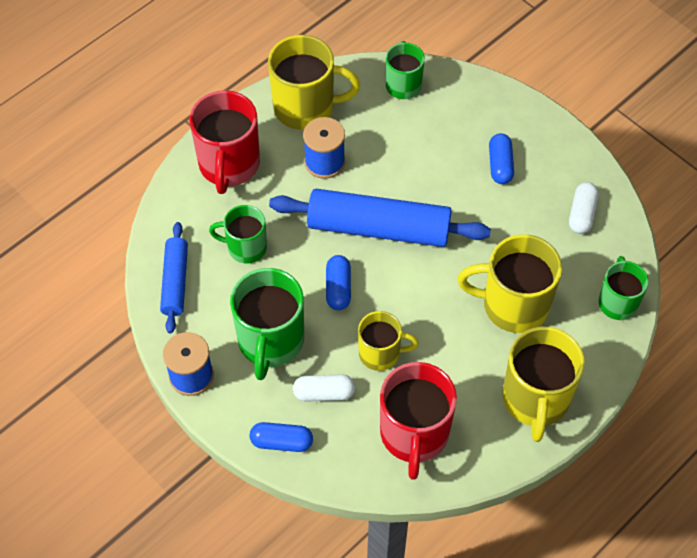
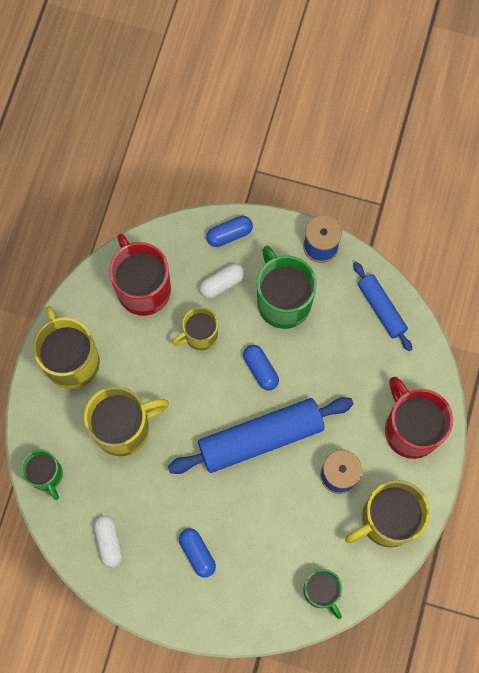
camera: 150 degrees right, 15 degrees up
(245, 247) = (349, 365): green mug -> none

